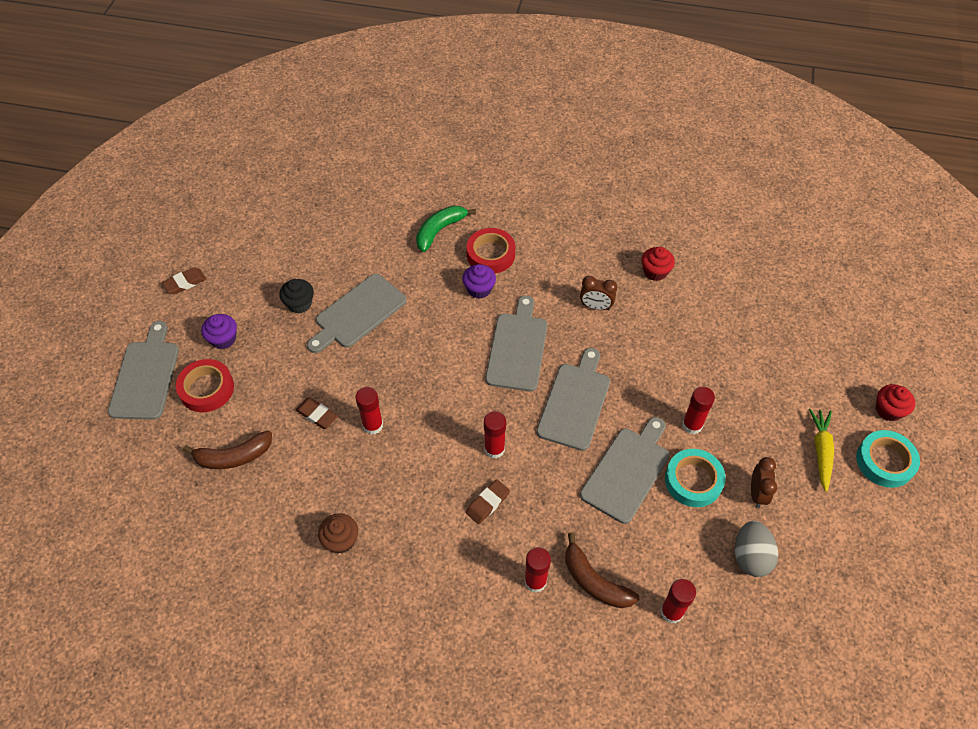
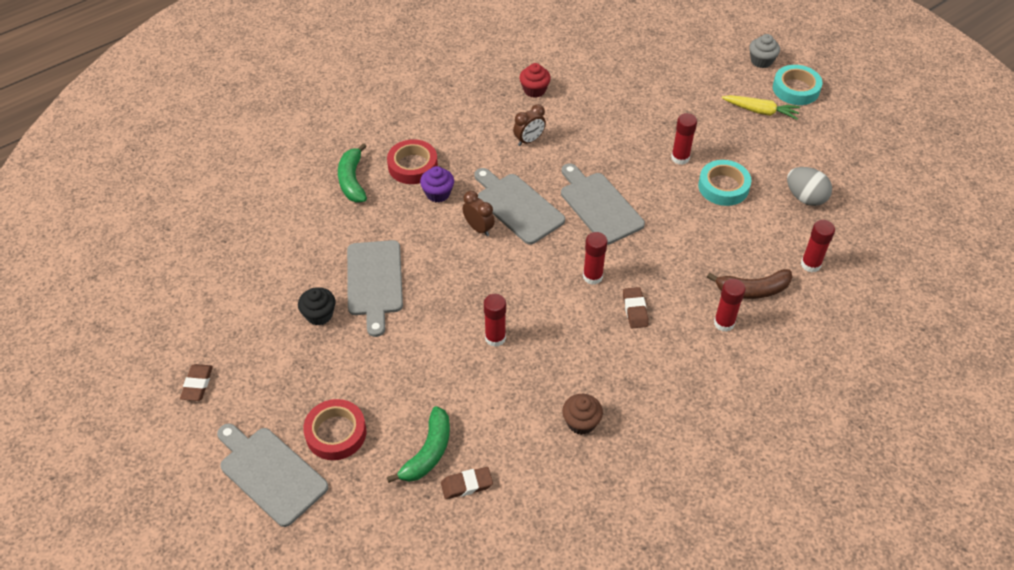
camera: 50 degrees left, 5 degrees down
(223, 339) = (295, 390): purple cupcake -> none
(233, 457) = (428, 452): brown banana -> green banana
(317, 415) = (447, 369): brown eraser -> brown eraser (466, 485)
(627, 471) = (683, 215): grey cutting board -> none
(757, 493) = (762, 162): brown clock -> brown clock (479, 228)
(821, 451) = (760, 111): yellow carrot -> yellow carrot turned 150 degrees clockwise
(888, 410) = (761, 61): red cupcake -> grey cupcake

